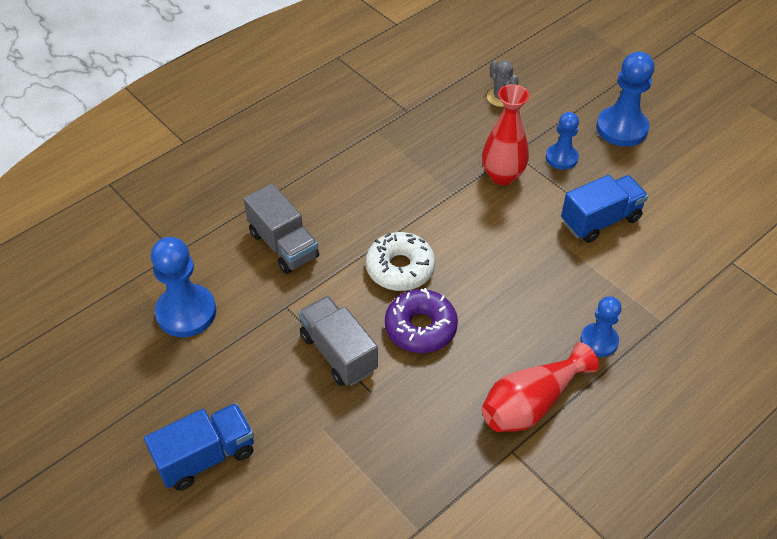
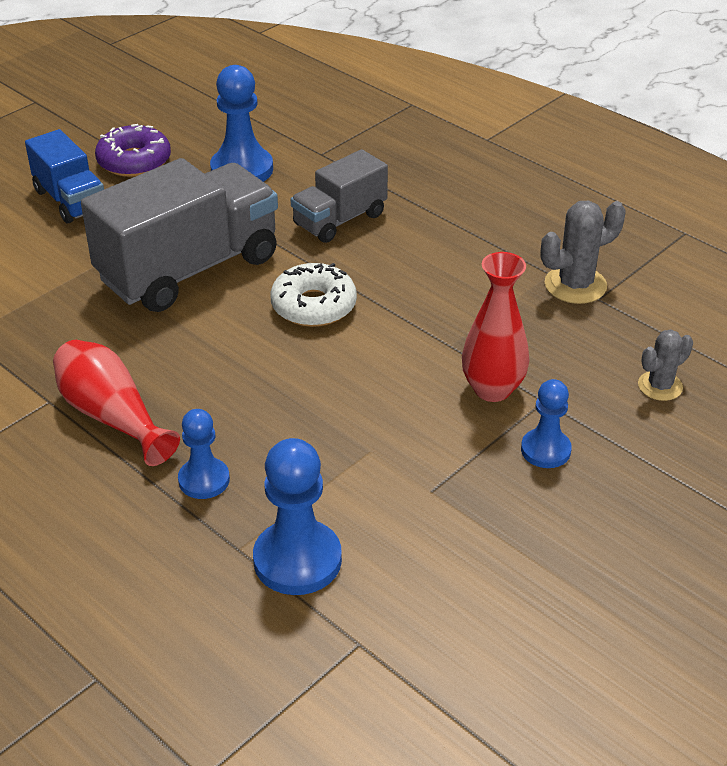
camera: 85 degrees right, 10 degrees down
(338, 353) = (189, 269): grey truck -> grey truck, size x1.78
(391, 119) = (575, 285): none -> grey cactus
(420, 327) = (224, 325): purple donut -> purple donut (134, 161)
(600, 220) = (423, 489): blue truck -> none
(621, 128) = (635, 523): blue pawn -> blue pawn (297, 560)

